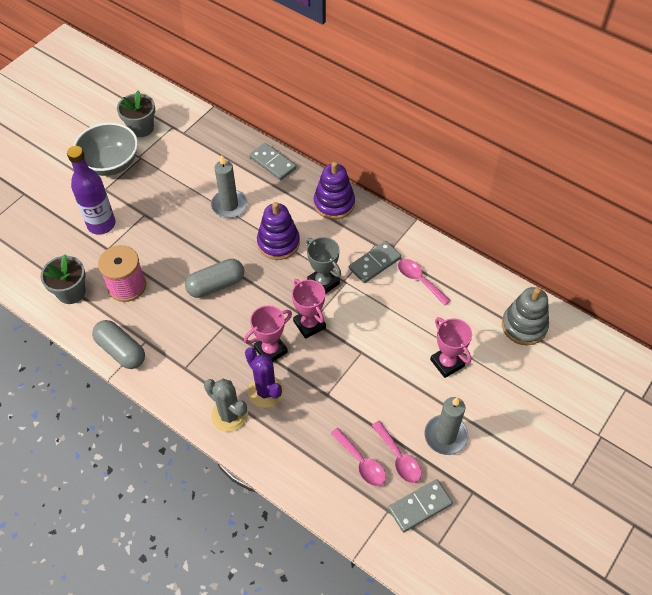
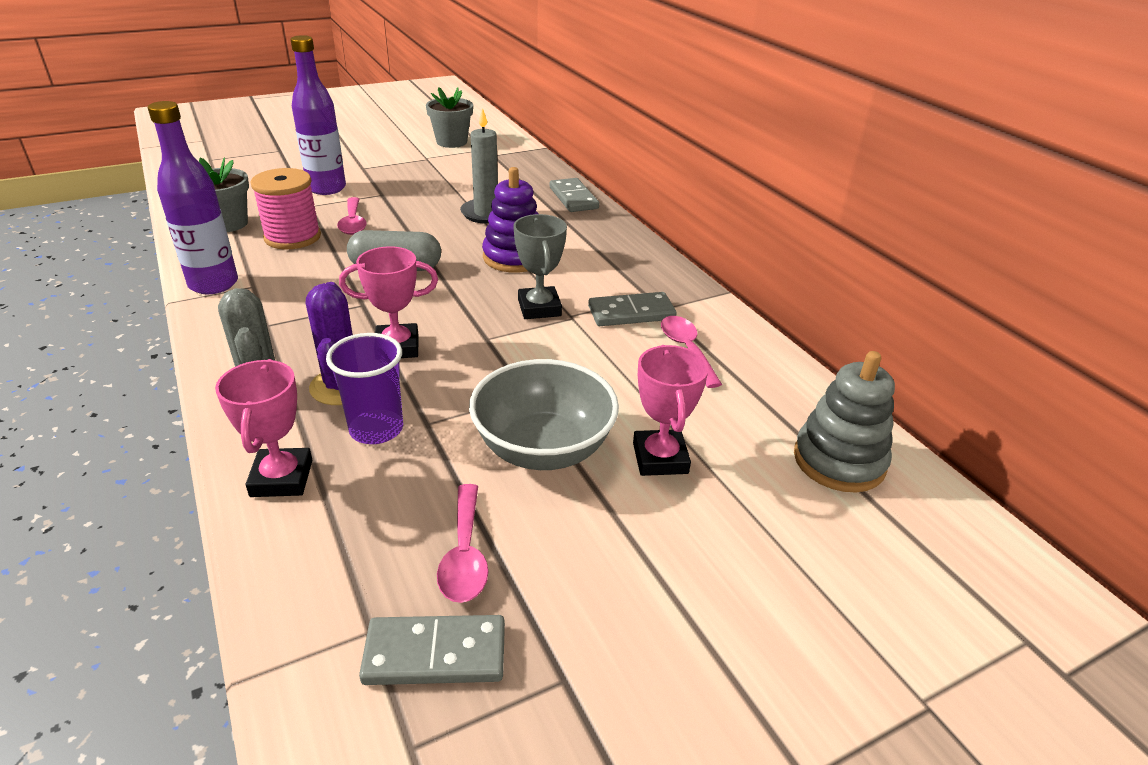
camera: 25 degrees right, 20 degrees down
(111, 163) = (391, 154): grey bowl -> grey bowl (543, 448)
(121, 351) = (213, 284): grey capsule -> purple bottle
(306, 410) = (376, 429): none -> purple cup
(309, 324) = (478, 340): pink trophy -> pink trophy (281, 478)
(334, 203) = (621, 247): purple stacking toy -> none
(361, 462) = (394, 533): pink spoon -> pink spoon (353, 223)
(445, 436) = (579, 559): grey candle -> none

